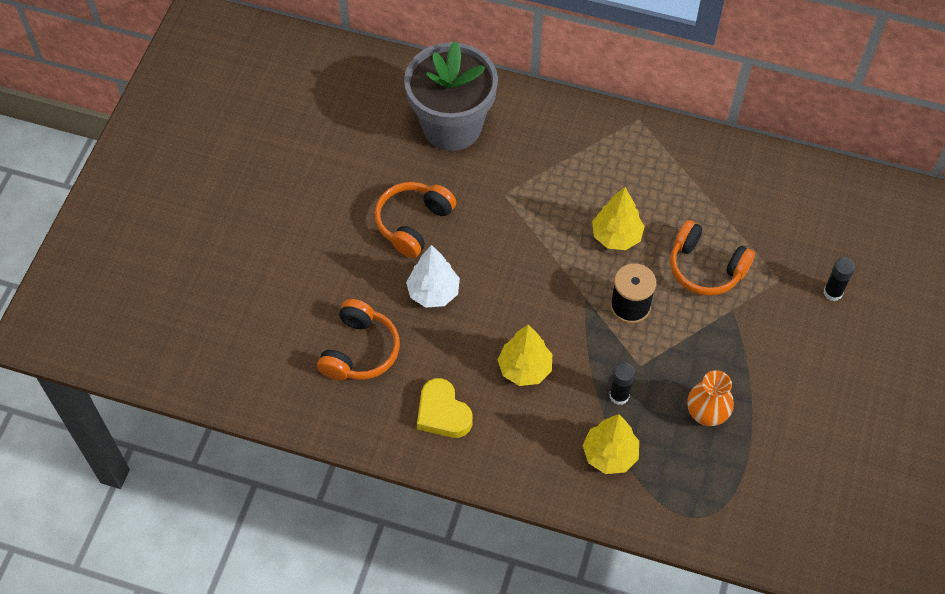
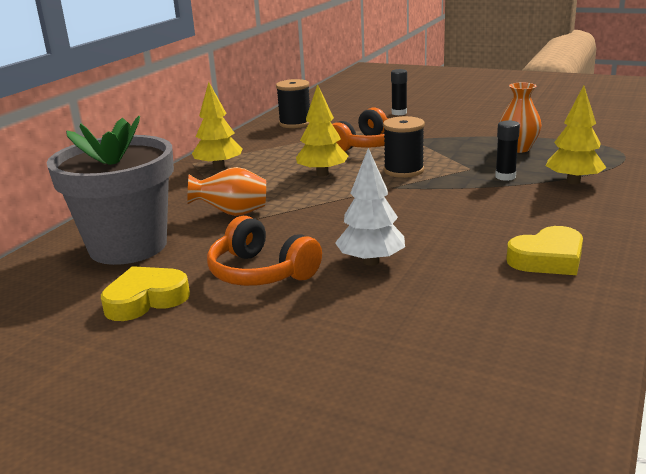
camera: 80 degrees left, 35 degrees down
(360, 351) = (460, 314): orange headphones -> none
(372, 163) = (146, 300): none -> yellow heart
(517, 182) = (232, 214): none -> orange vase
(525, 369) = (479, 215): yellow tree -> yellow tree (219, 167)
(778, 187) = (295, 123): none -> black spool

